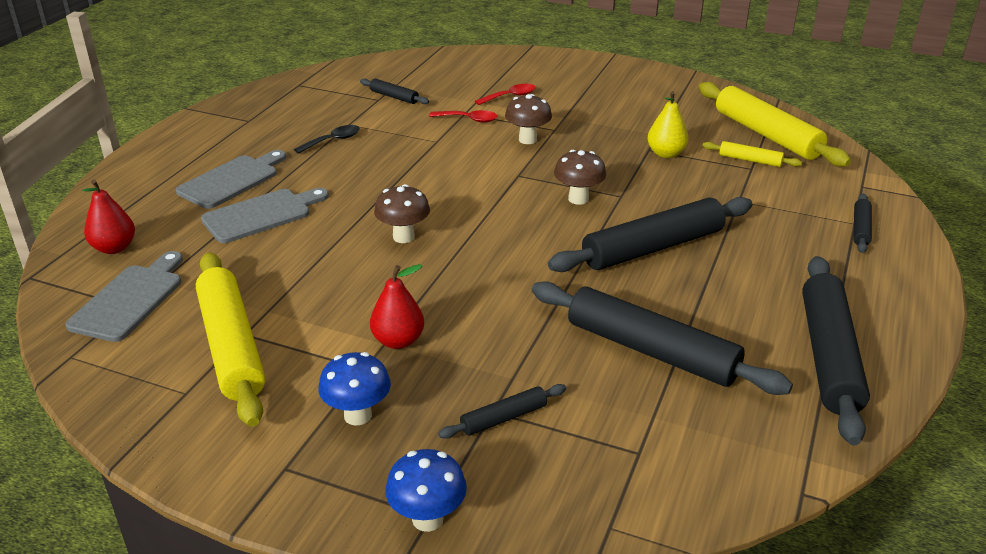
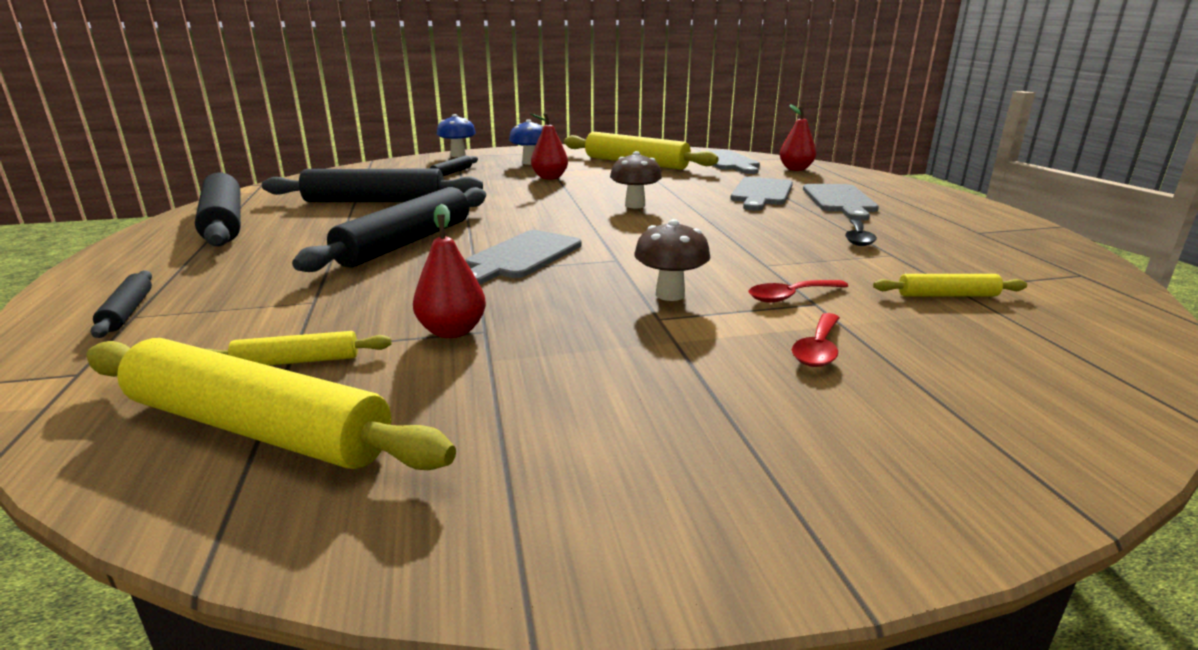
camera: 145 degrees right, 10 degrees down
(394, 97) = (947, 295): black rolling pin -> yellow rolling pin
(578, 199) = (521, 257): brown mushroom -> grey cutting board
(666, 154) = (452, 331): yellow pear -> red pear

